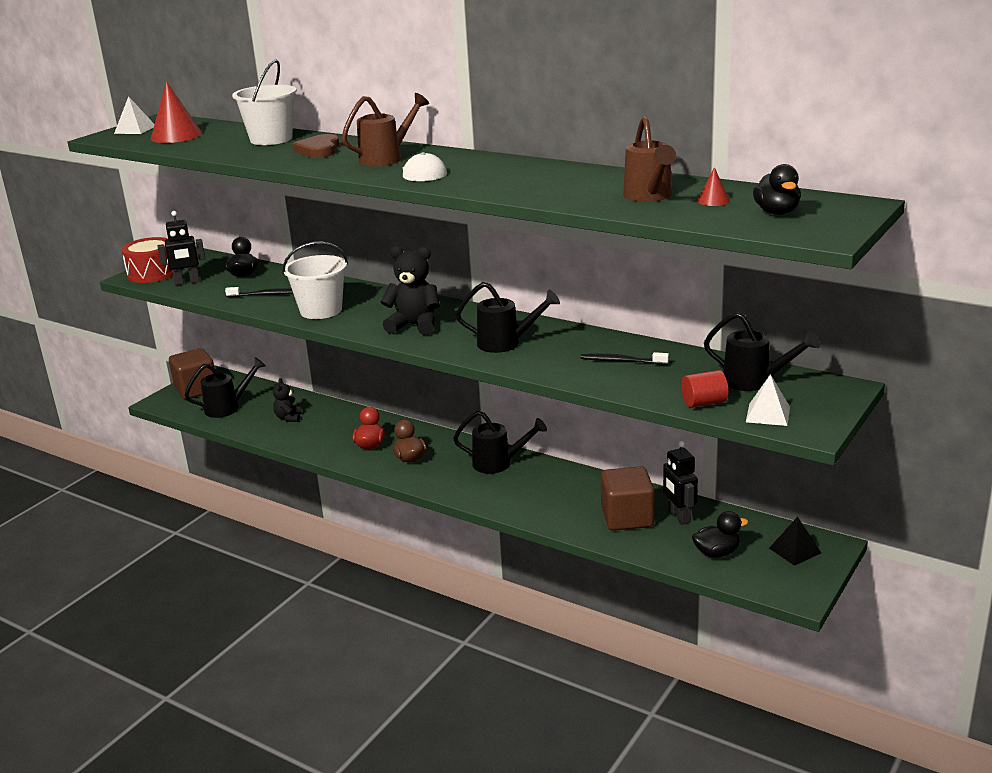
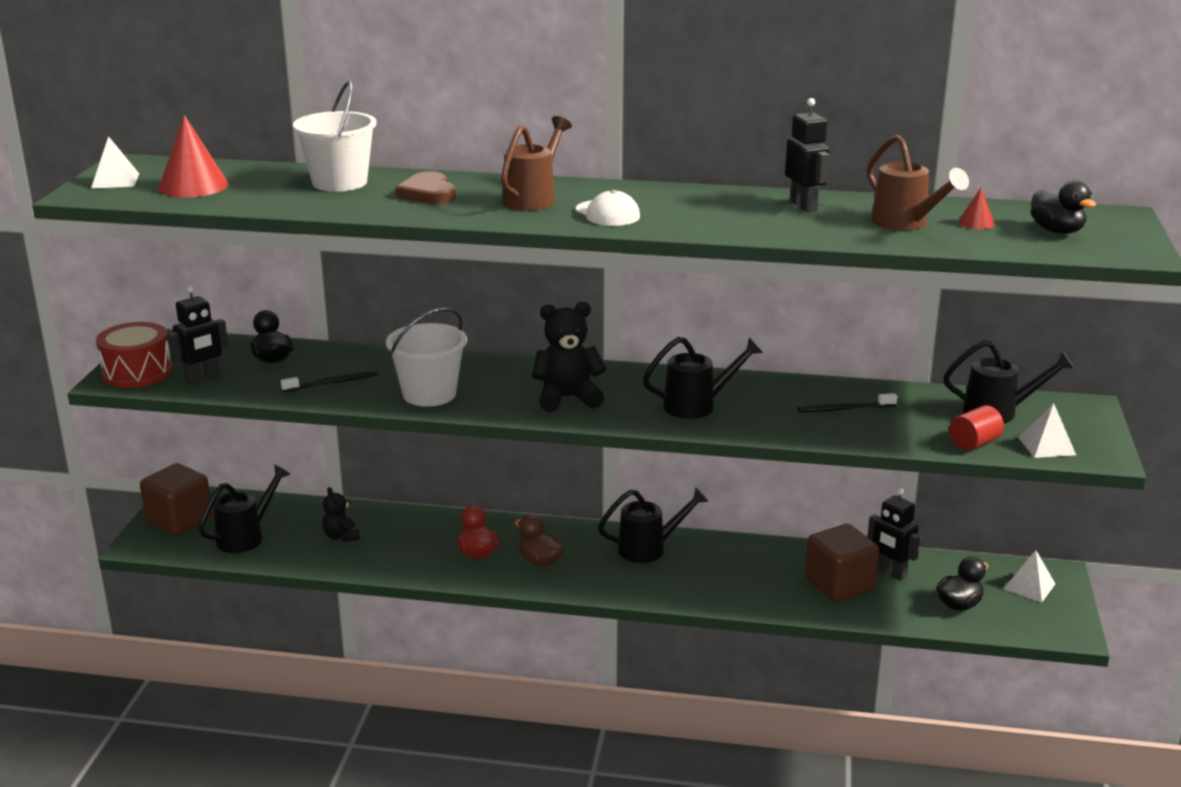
camera: 25 degrees left, 0 degrees up
(585, 177) = (804, 206): none -> black robot
(795, 550) = (1029, 586): black pyramid -> white pyramid

